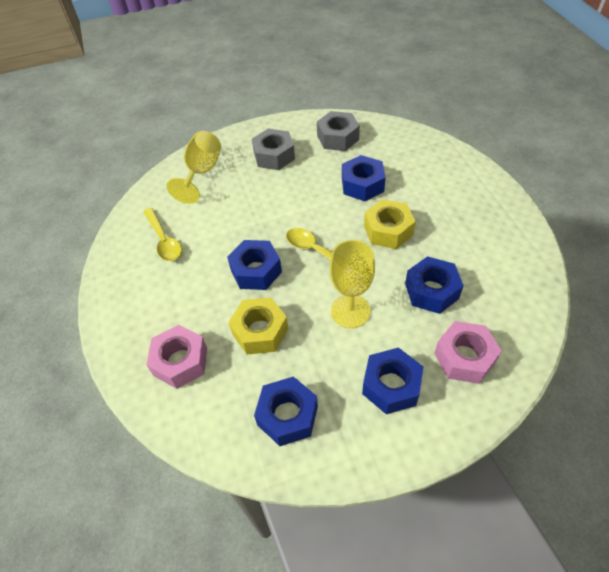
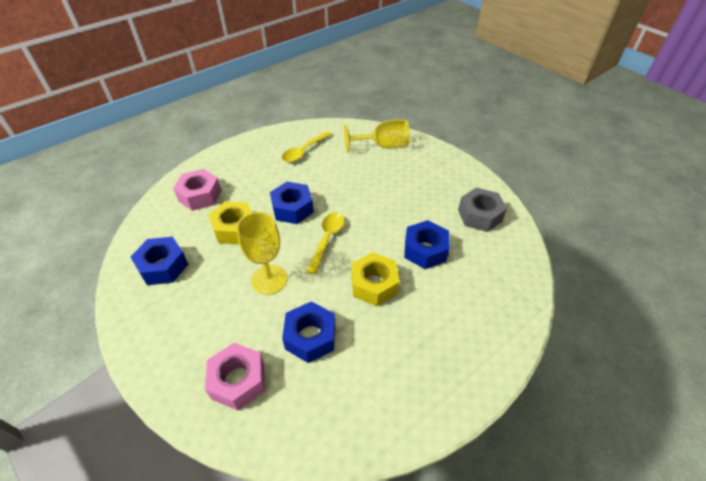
camera: 65 degrees right, 5 degrees down
(274, 156) = (427, 180): grey nut -> none
(391, 385) = (198, 327): blue nut -> none

